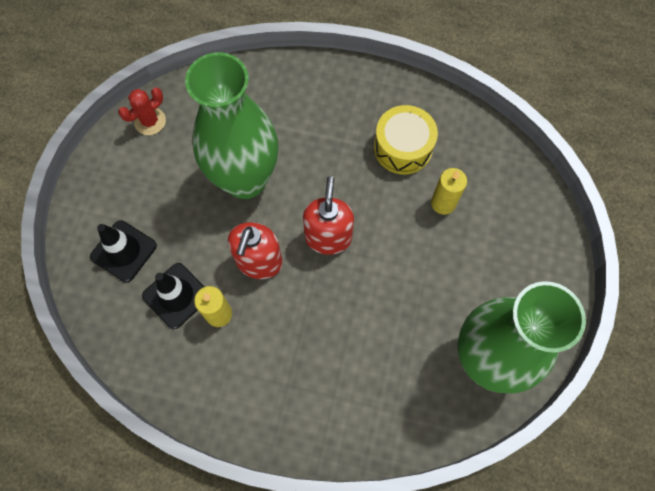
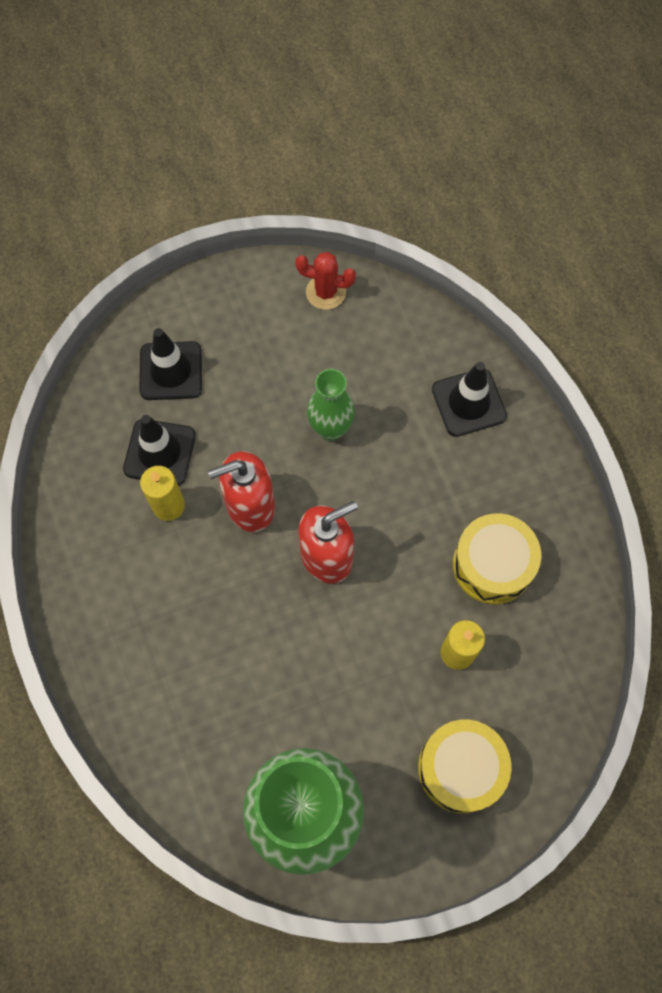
camera: 55 degrees right, 0 degrees up
(245, 179) = (330, 429): green vase -> green vase, size x0.48
(291, 91) = (468, 402): none -> black traffic cone
(514, 248) = (460, 768): none -> yellow drum

